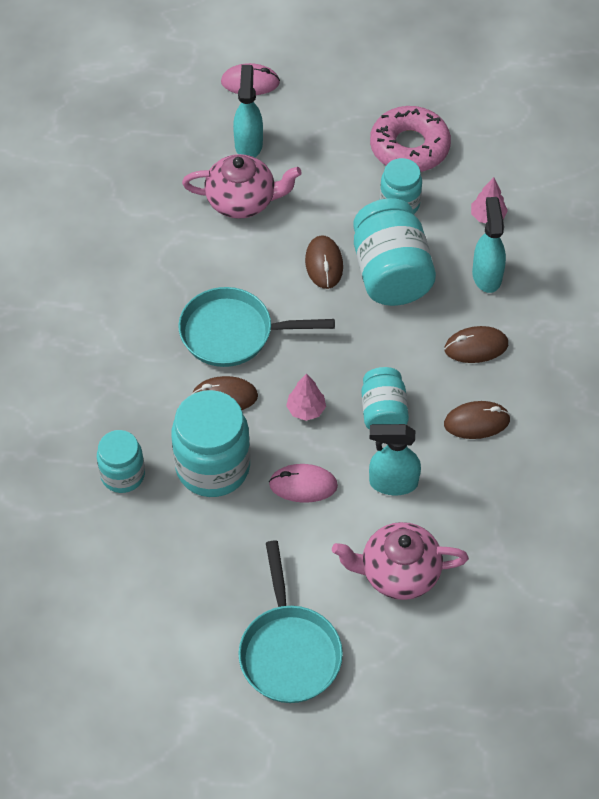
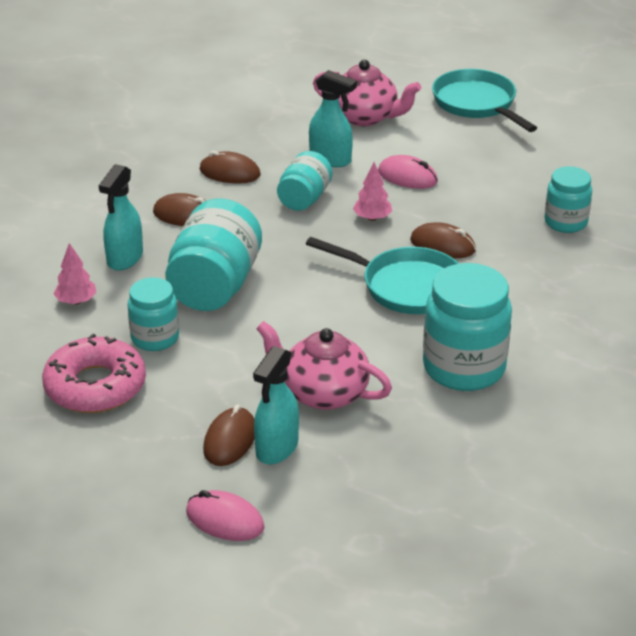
camera: 155 degrees left, 20 degrees down
(213, 467) = (480, 206): turquoise jar -> turquoise jar (464, 368)
(289, 651) = (477, 104): turquoise pan -> turquoise pan turned 45 degrees counterclockwise
(324, 264) = (276, 312): brown mouse -> brown mouse (230, 440)

